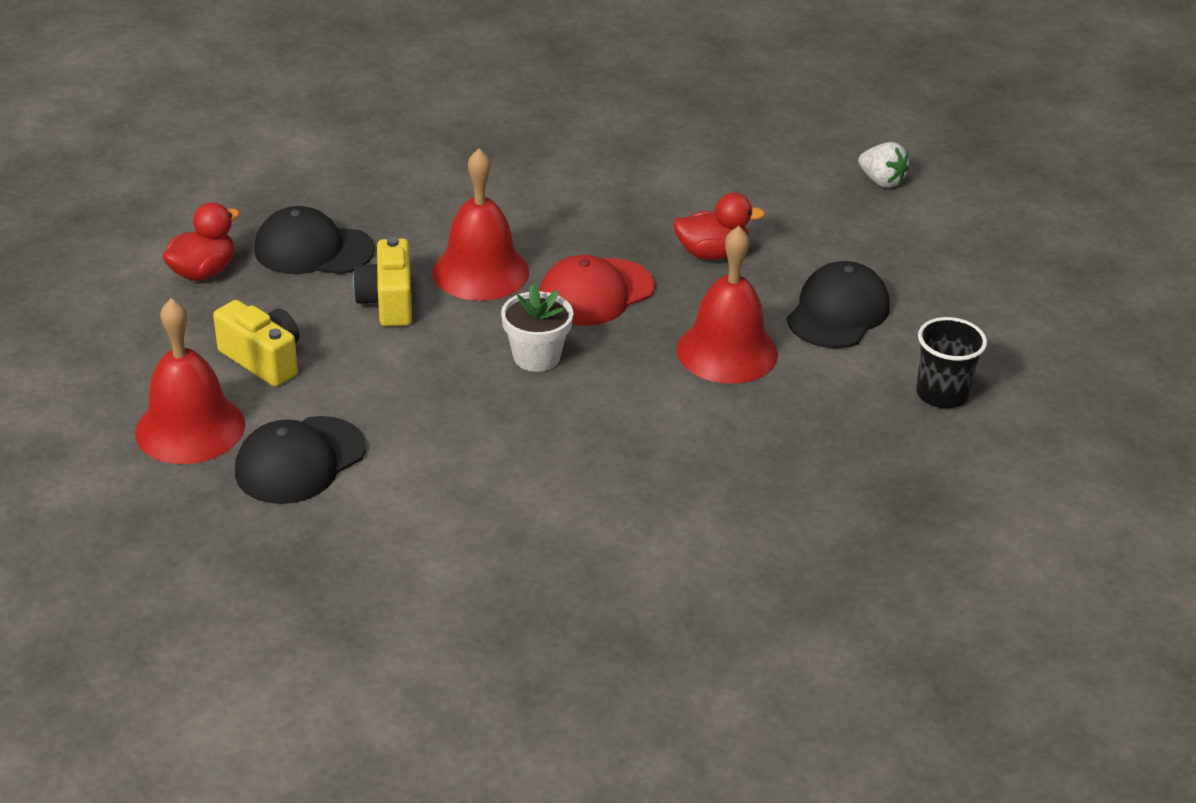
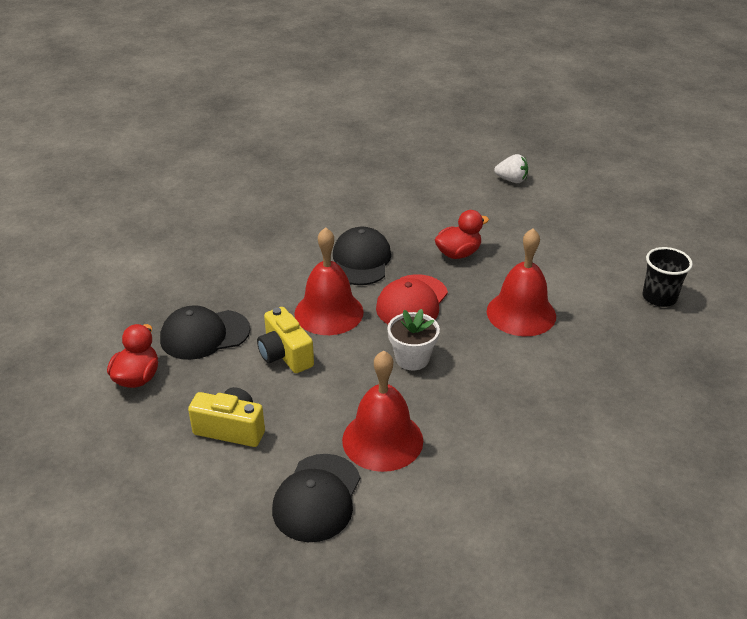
camera: 25 degrees left, 0 degrees up
(190, 428) = (217, 504): red bell -> red bell (382, 440)
(838, 312) = (559, 266): black cap -> black cap (361, 260)

